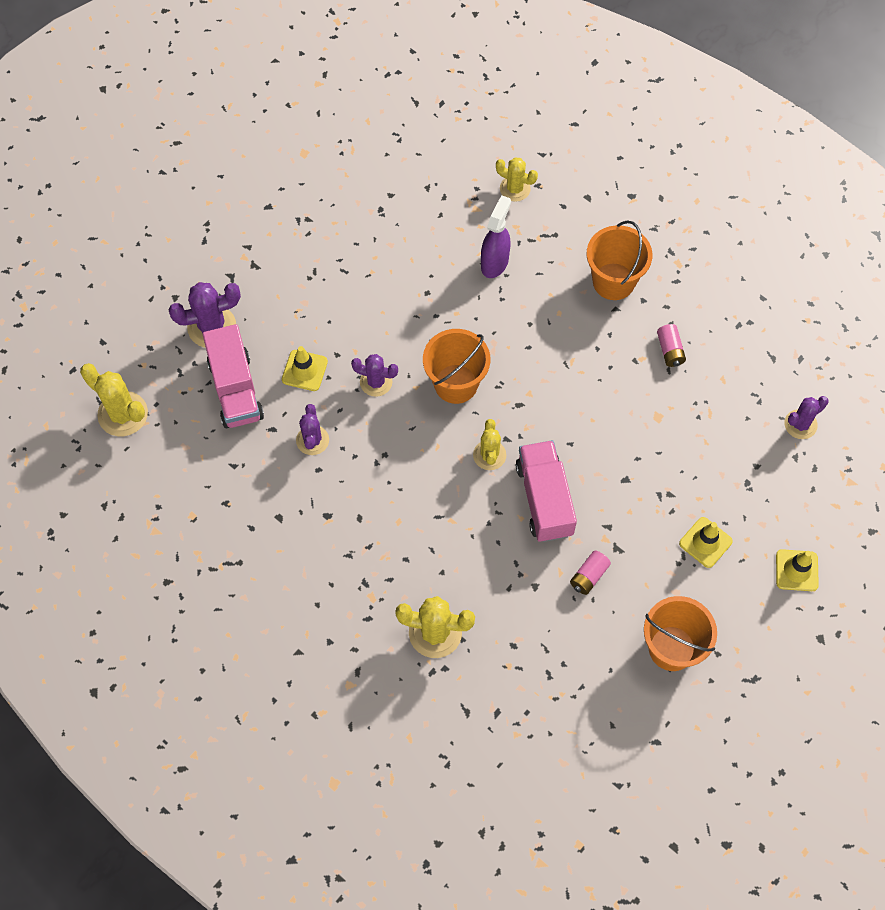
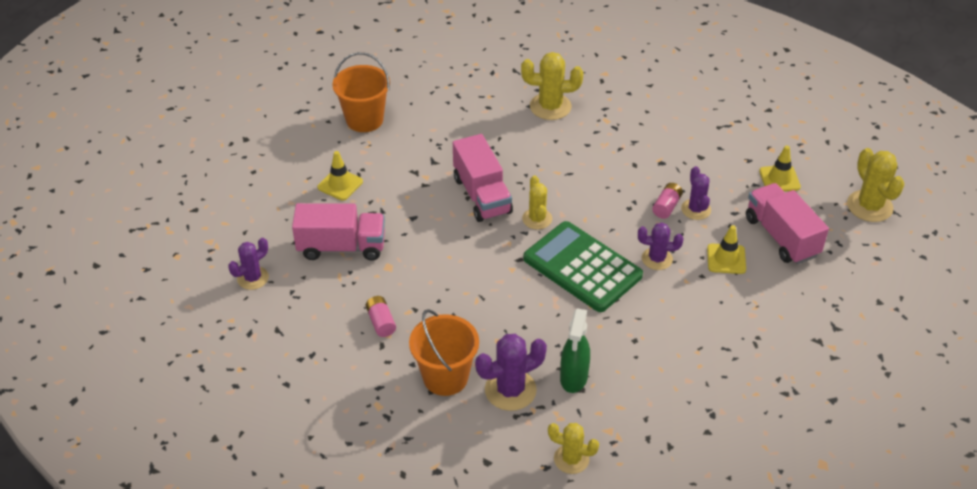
camera: 170 degrees right, 20 degrees down
(123, 414) = (869, 206): yellow cactus -> yellow cactus turned 45 degrees clockwise
(212, 327) = (830, 282): purple cactus -> purple cactus (510, 390)
(456, 384) = (582, 267): orange bucket -> green calculator
(495, 262) = (573, 378): purple spray bottle -> green spray bottle
(589, 576) = (436, 152): pink battery -> pink battery (666, 206)
(706, 450) = (341, 247): none -> pink truck
(796, 570) = (262, 176): yellow traffic cone -> yellow traffic cone (779, 179)

